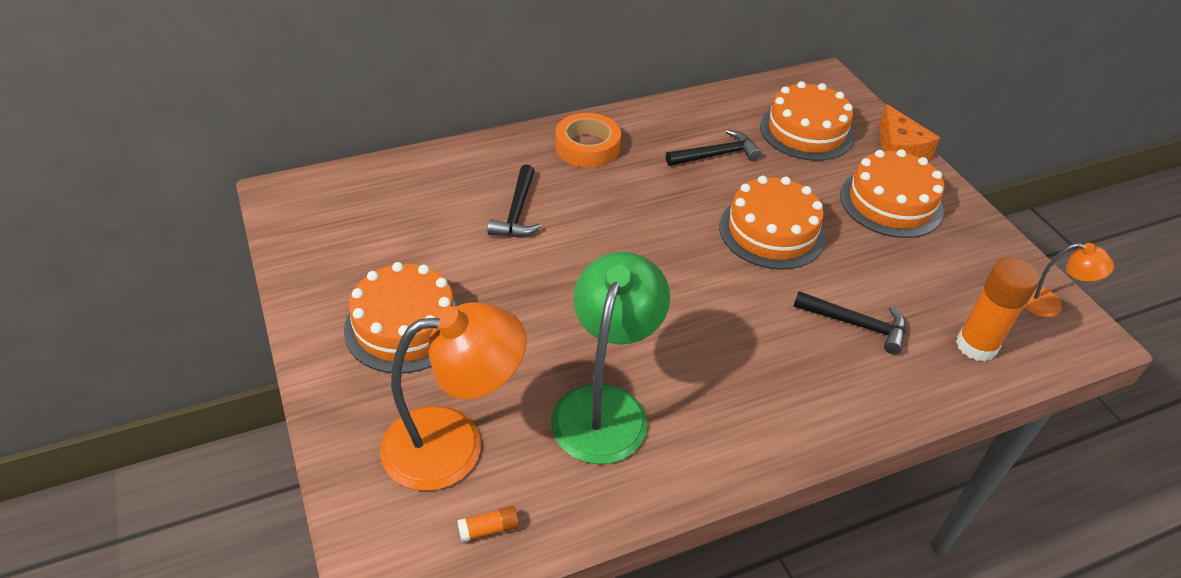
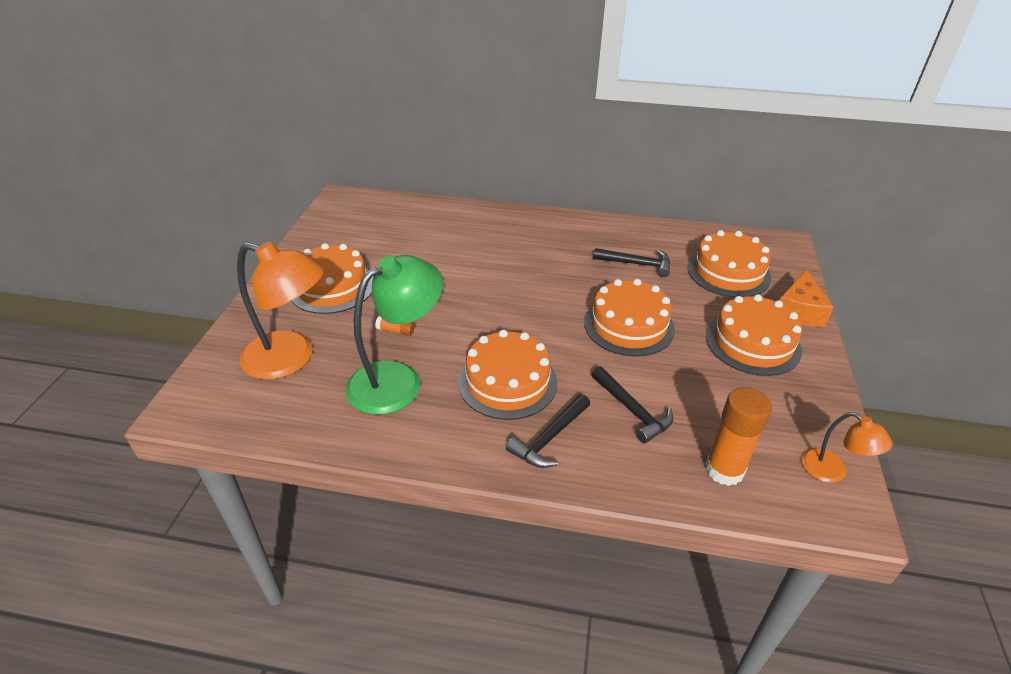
camera: 35 degrees right, 5 degrees down
(488, 529) = (260, 412): orange glue stick -> orange glue stick (395, 331)
(517, 212) = (462, 251): black hammer -> black hammer (549, 438)
(587, 147) = (547, 230): orange tape -> none
(719, 351) = (507, 382): none -> orange cake

